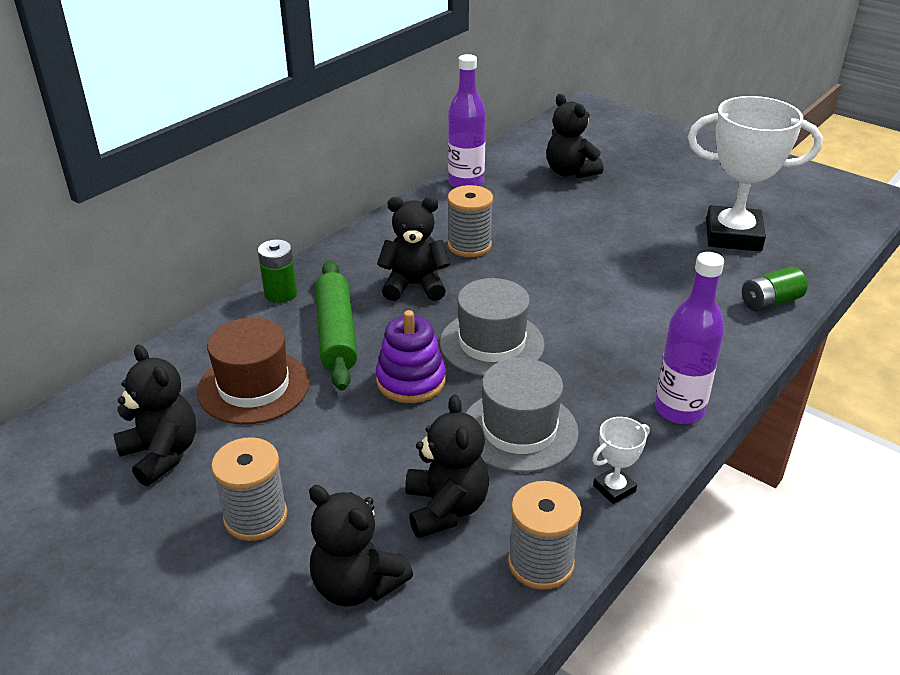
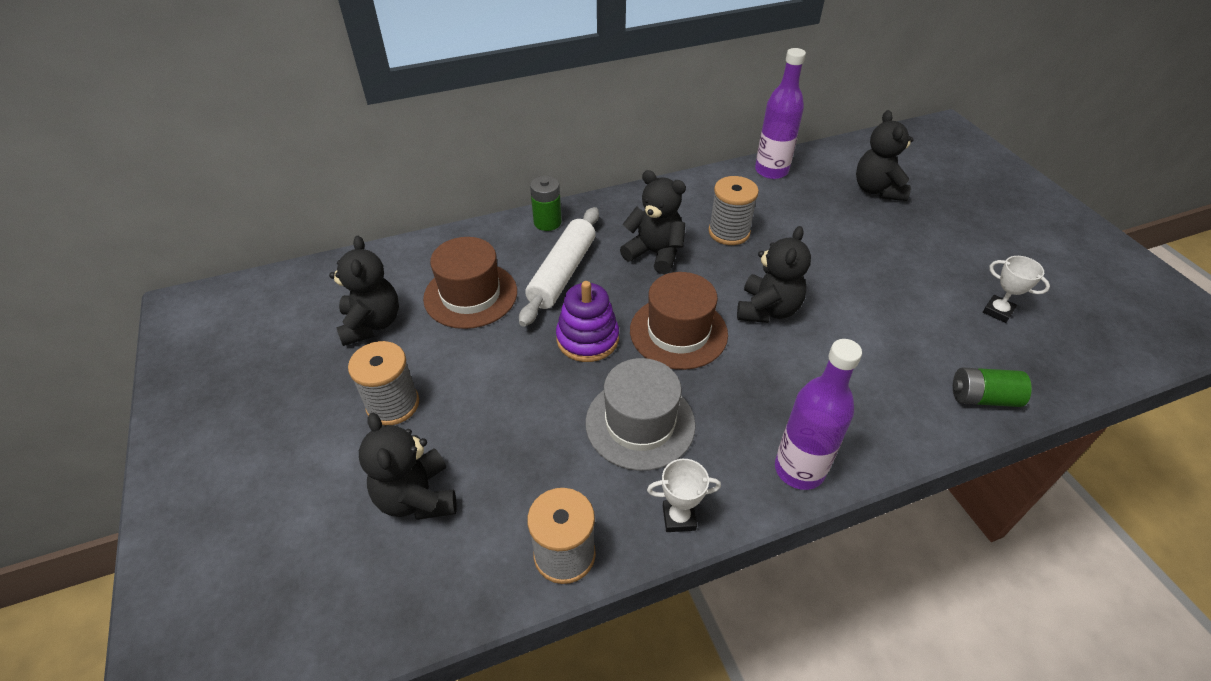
camera: 30 degrees right, 10 degrees up
(336, 333) = (562, 273): green rolling pin -> white rolling pin
(446, 508) = (529, 465): black teddy bear -> black teddy bear (767, 310)
(492, 343) = (678, 332): grey hat -> brown hat
(733, 236) = (998, 311): white trophy -> white trophy, size x0.42

